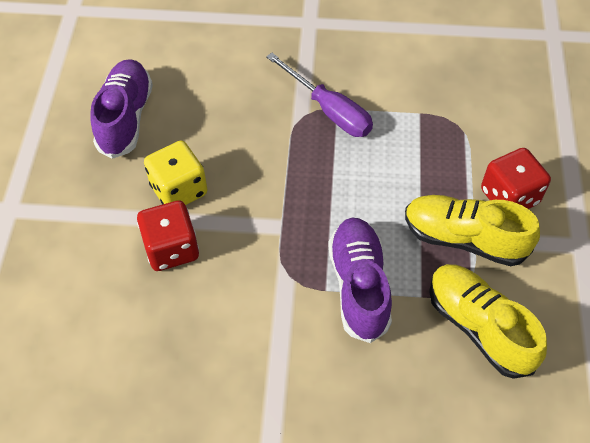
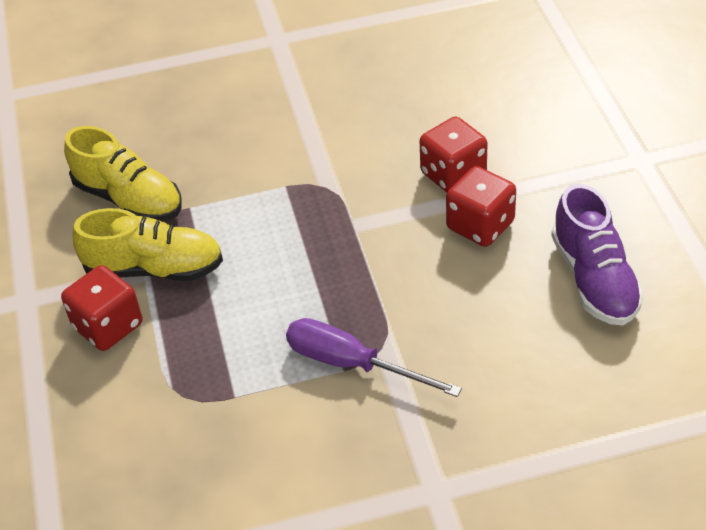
camera: 165 degrees right, 10 degrees down
(179, 190) = (480, 225): yellow dice -> red dice
(359, 286) = (253, 198): purple shoe -> none

